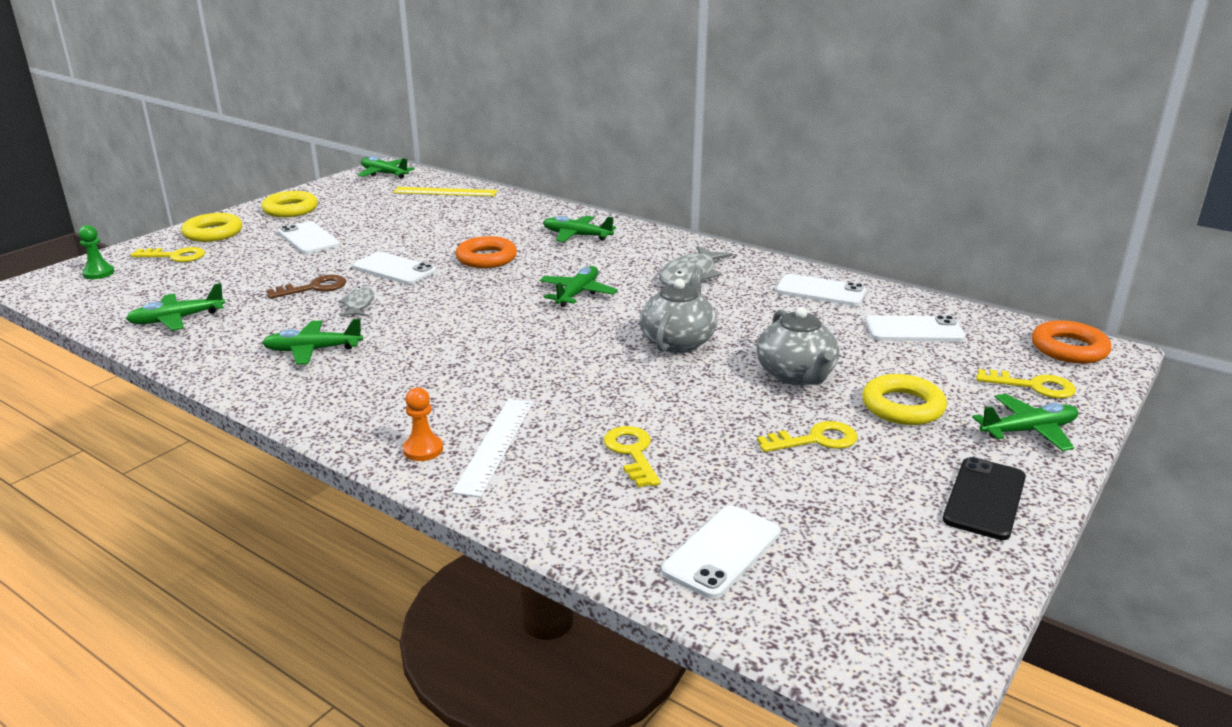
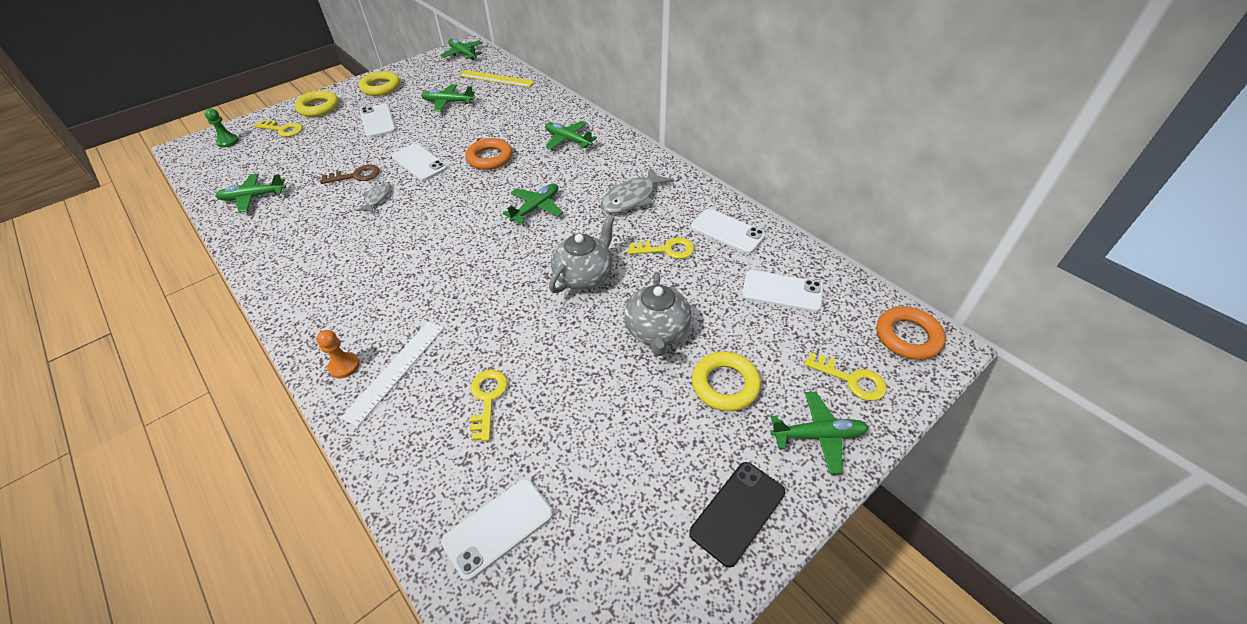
camera: 15 degrees right, 20 degrees up
(312, 350) = (323, 244): green plane -> green plane (448, 102)
(815, 440) = (634, 411): yellow key -> yellow key (666, 249)

